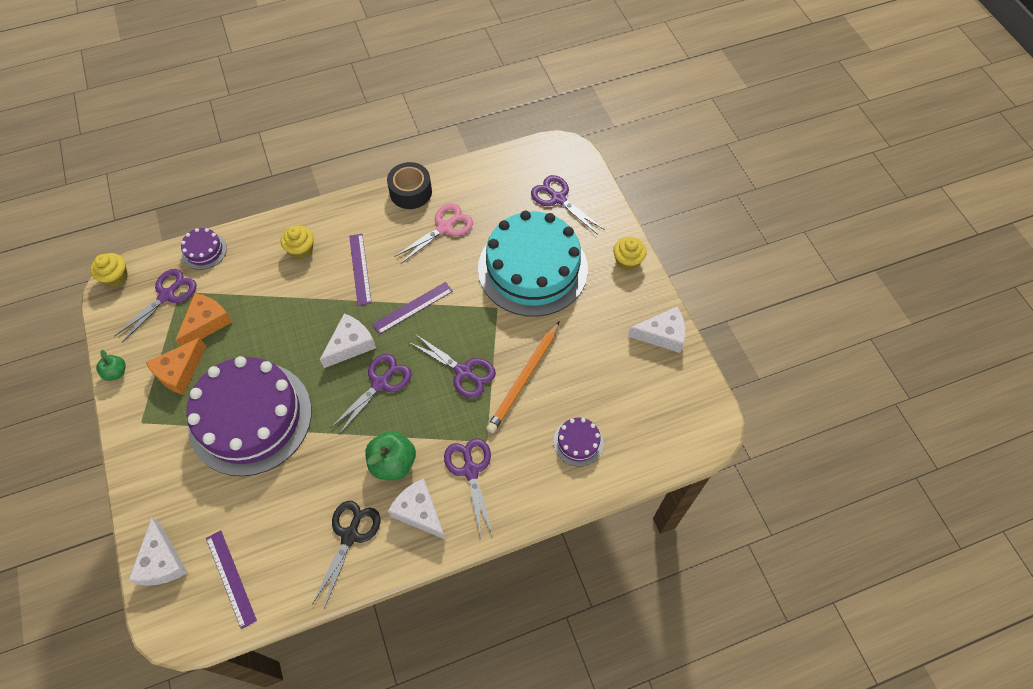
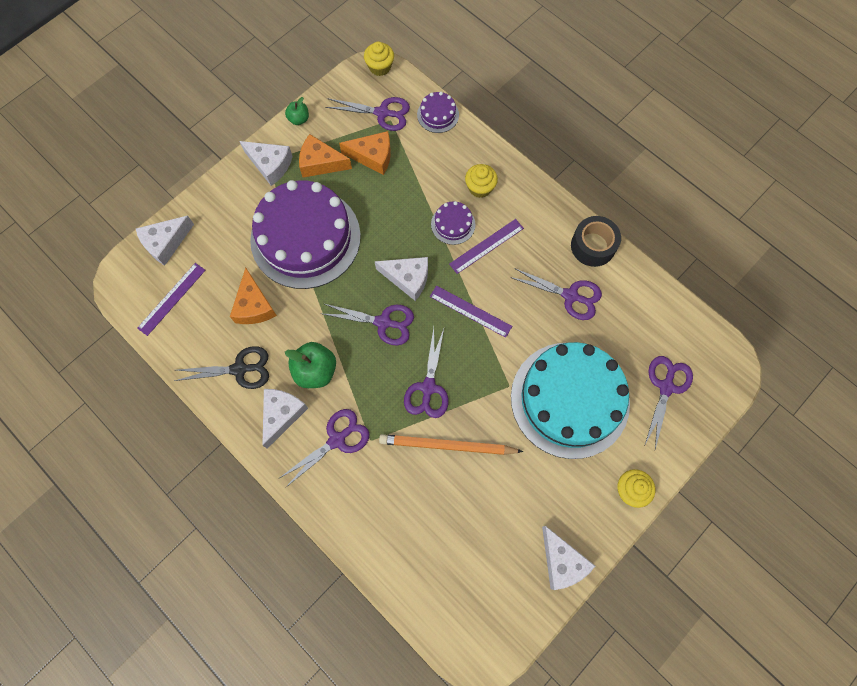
camera: 65 degrees right, 10 degrees up
(147, 420) = (270, 165): none -> white cheese
(291, 495) = (254, 306): none -> orange cheese
(444, 227) = (570, 296): pink scissors -> purple scissors
(578, 442) = (406, 525): purple cake -> purple cake (453, 224)

